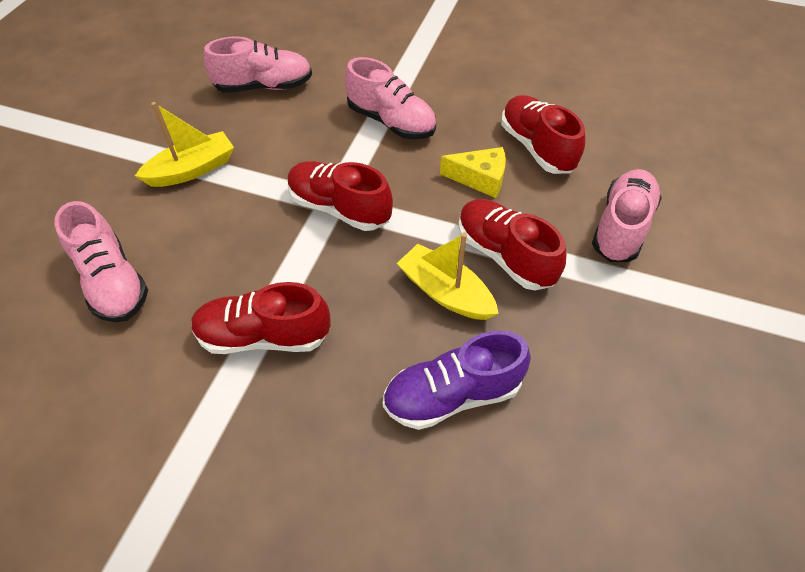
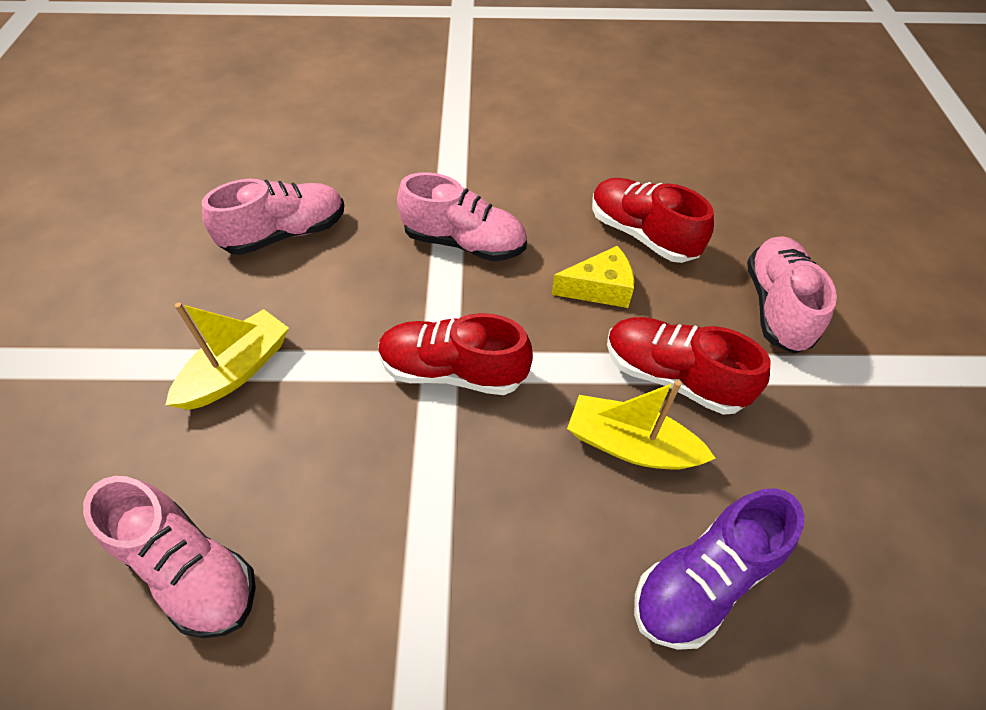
camera: 20 degrees left, 0 degrees up
(264, 336) = (436, 580): red shoe -> none

